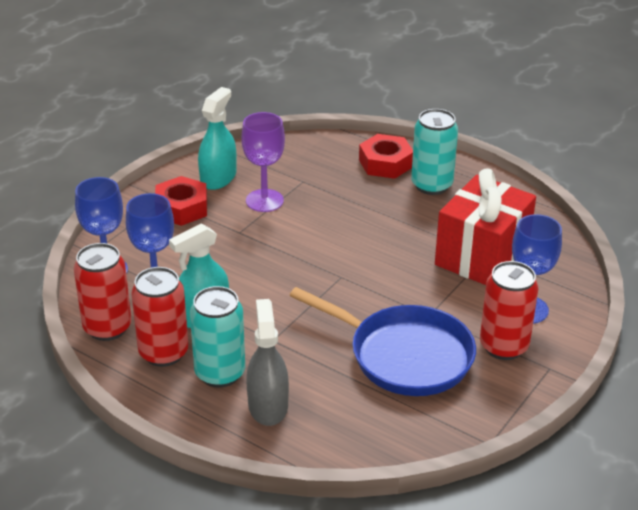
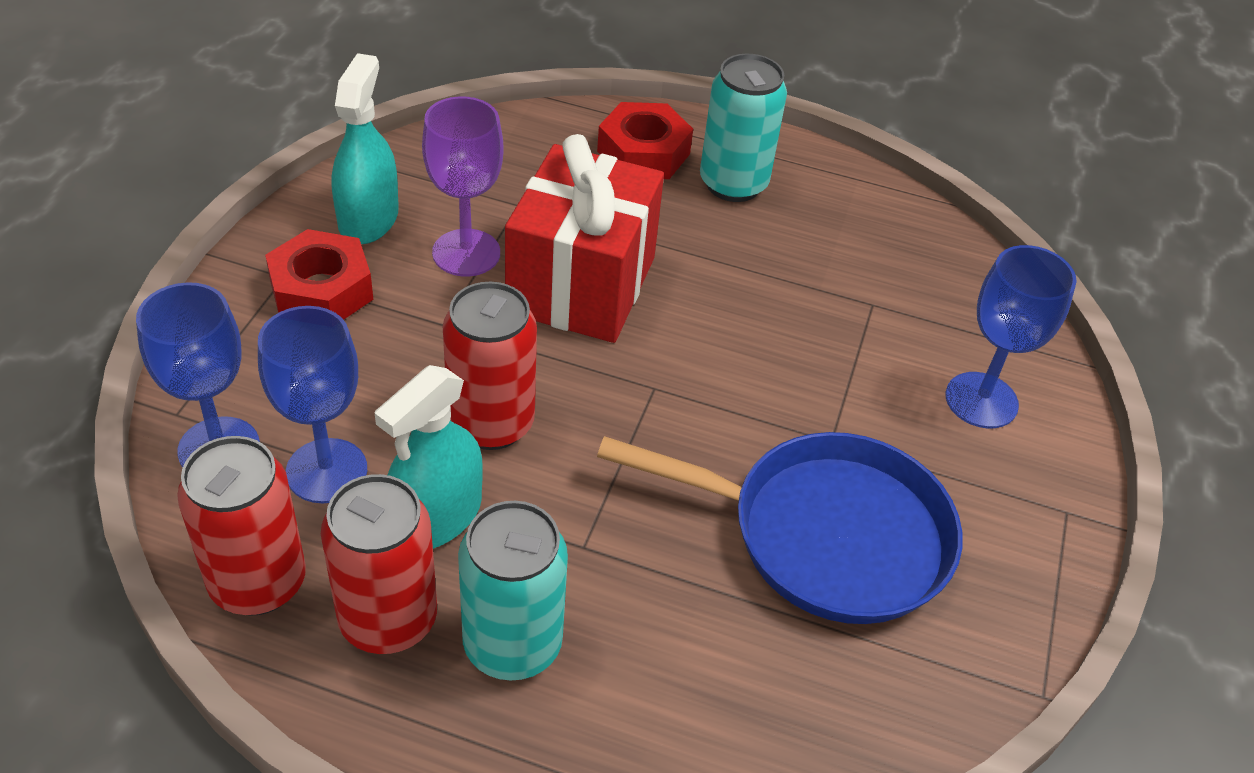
camera: 20 degrees left, 10 degrees up
(268, 406) = (628, 702): grey spray bottle -> none
(481, 257) = (867, 309): red gift -> red gift (581, 285)
(503, 346) = (977, 482): red can -> red can (491, 423)

